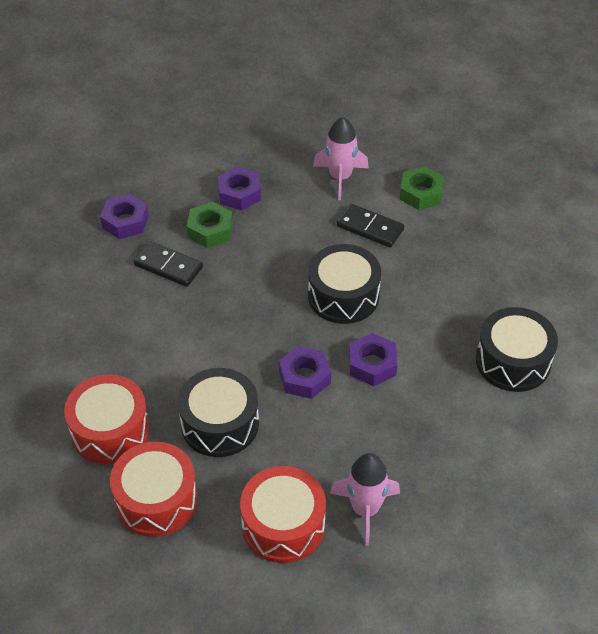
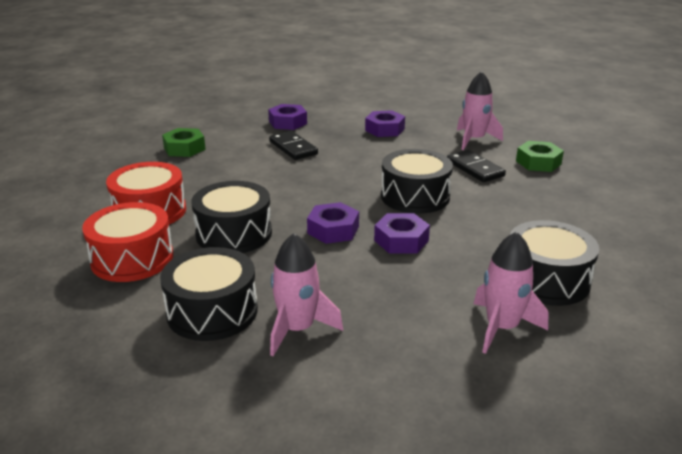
camera: 30 degrees right, 20 degrees down
(210, 230) = (343, 140): green nut -> green nut (184, 148)
(283, 525) = (212, 311): red drum -> black drum
(510, 432) = (501, 327): none -> pink rocket

